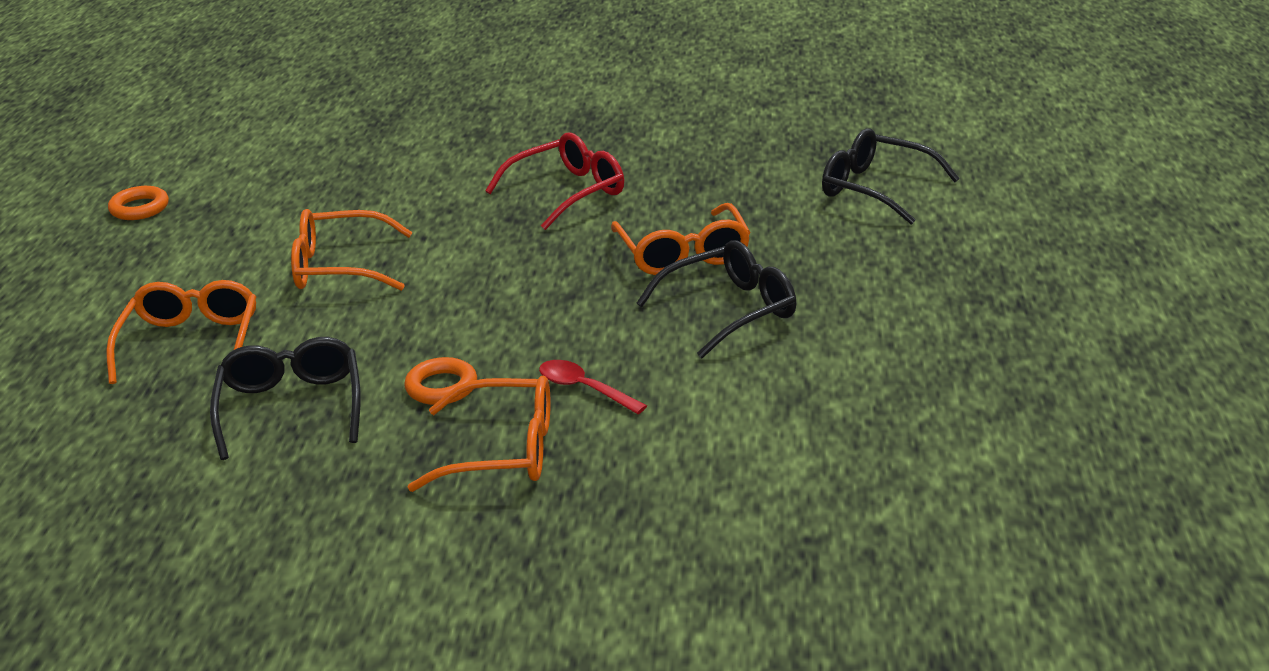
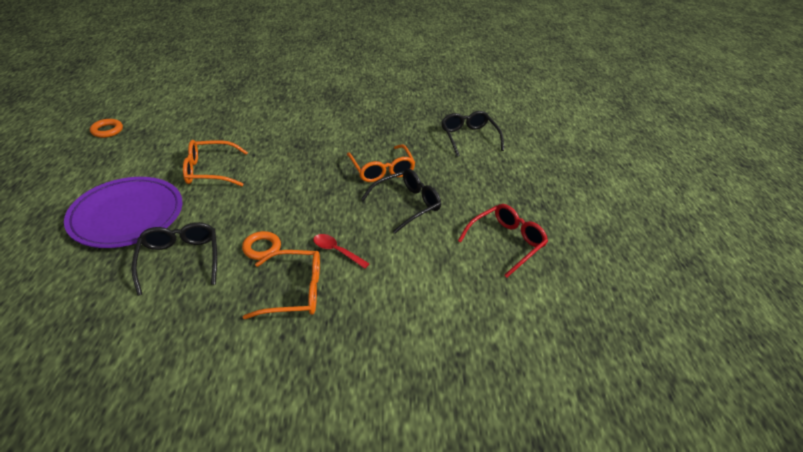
camera: 10 degrees left, 10 degrees up
(190, 343) = (127, 215): orange glasses -> purple plate
(567, 192) = (324, 132): red glasses -> red glasses (506, 242)
(876, 189) = (468, 137): black glasses -> black glasses turned 45 degrees clockwise

